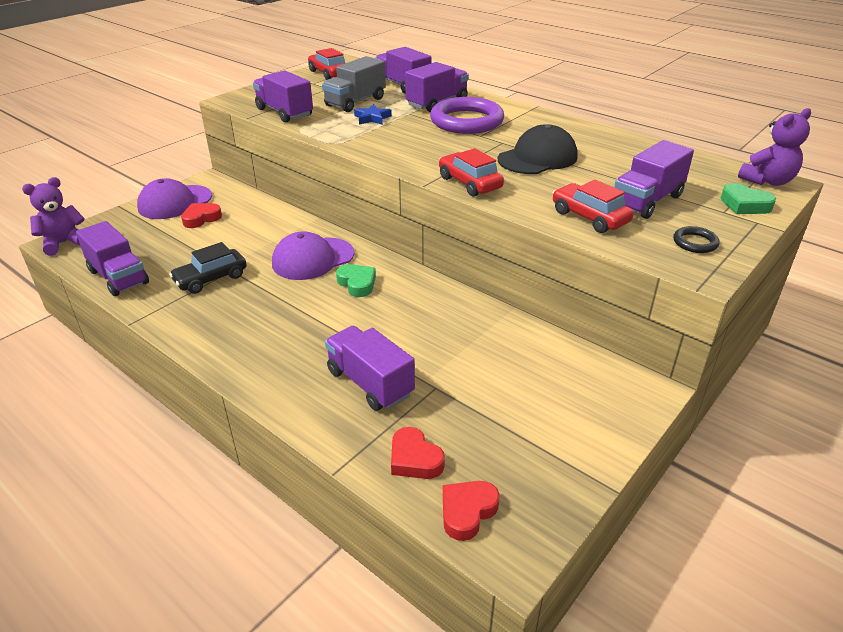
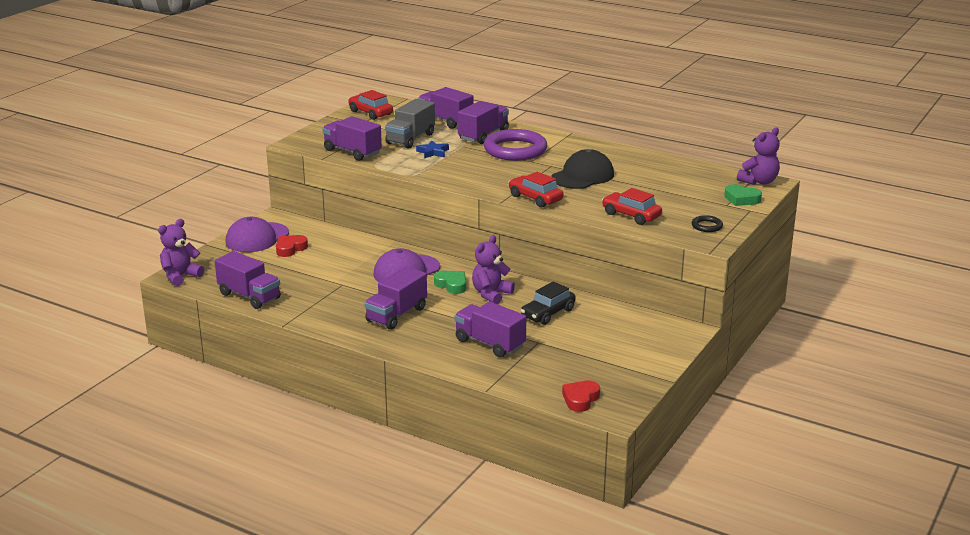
camera: 10 degrees left, 10 degrees down
(211, 279) = (329, 291): black car -> black car (548, 313)
(399, 302) = (491, 294): none -> purple teddy bear
(414, 459) = (537, 379): red heart -> none
(647, 201) = (671, 201): purple truck -> purple truck (396, 315)

